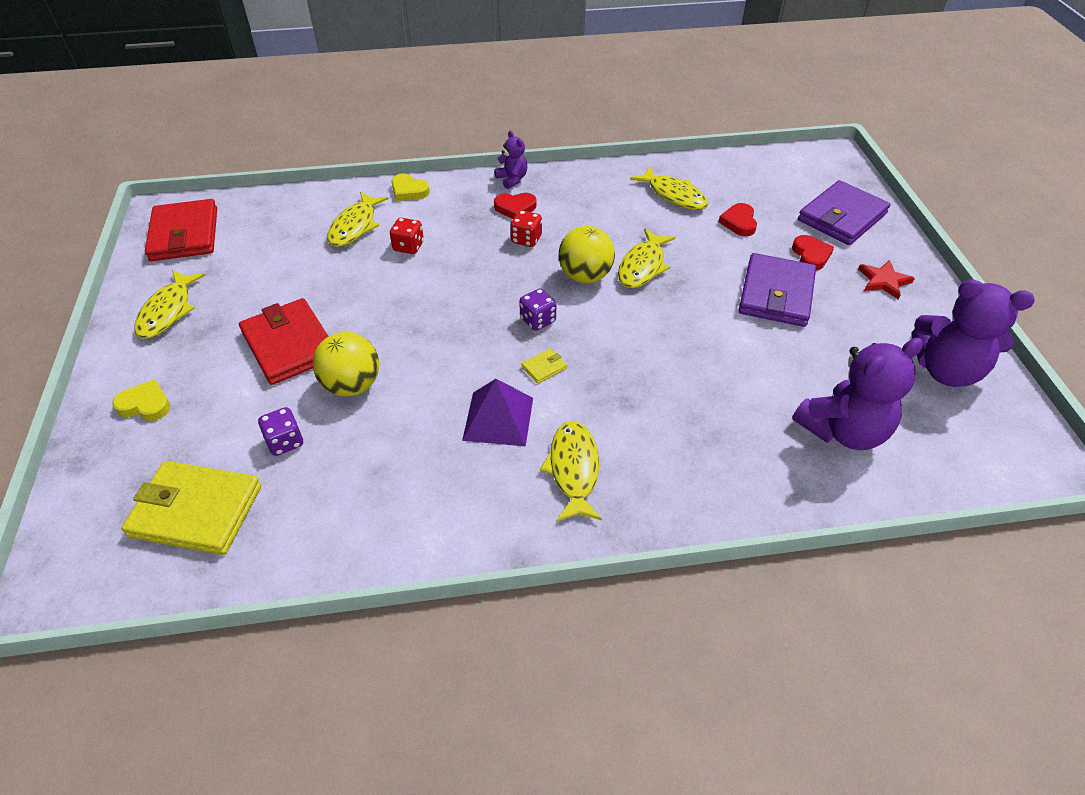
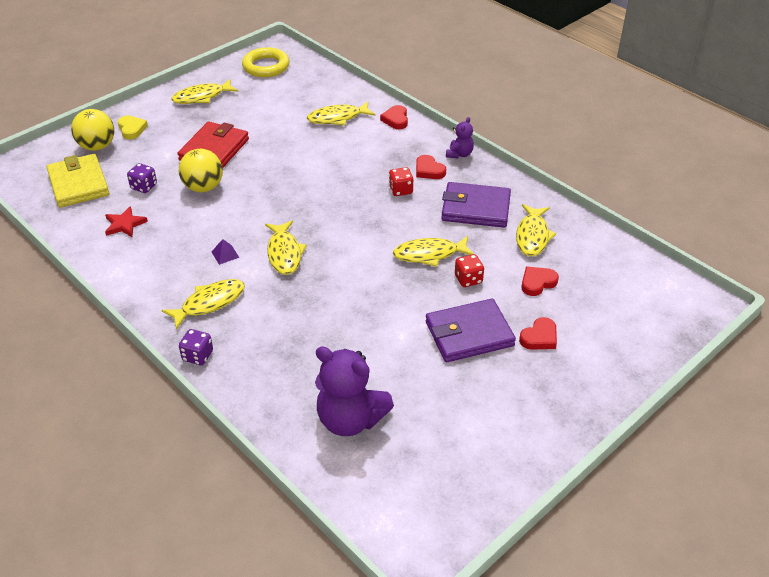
camera: 55 degrees right, 5 degrees down
(184, 234) = (266, 66): red wallet -> yellow ring
(408, 246) = (341, 147): red dice -> red dice (468, 279)
(409, 191) = (396, 119): yellow heart -> red heart
(498, 418) = (225, 254): purple pyramid -> purple pyramid, size x0.49
(538, 320) = (325, 231): purple dice -> purple dice (197, 356)
(544, 367) = (284, 253): yellow wallet -> yellow fish
(585, 276) = (390, 232): yellow ball -> yellow ball (97, 146)
(842, 217) = (614, 339): purple wallet -> purple wallet (475, 208)
(883, 281) = (551, 391): red star -> red star (124, 224)
(946, 370) = (473, 462): purple teddy bear -> none

